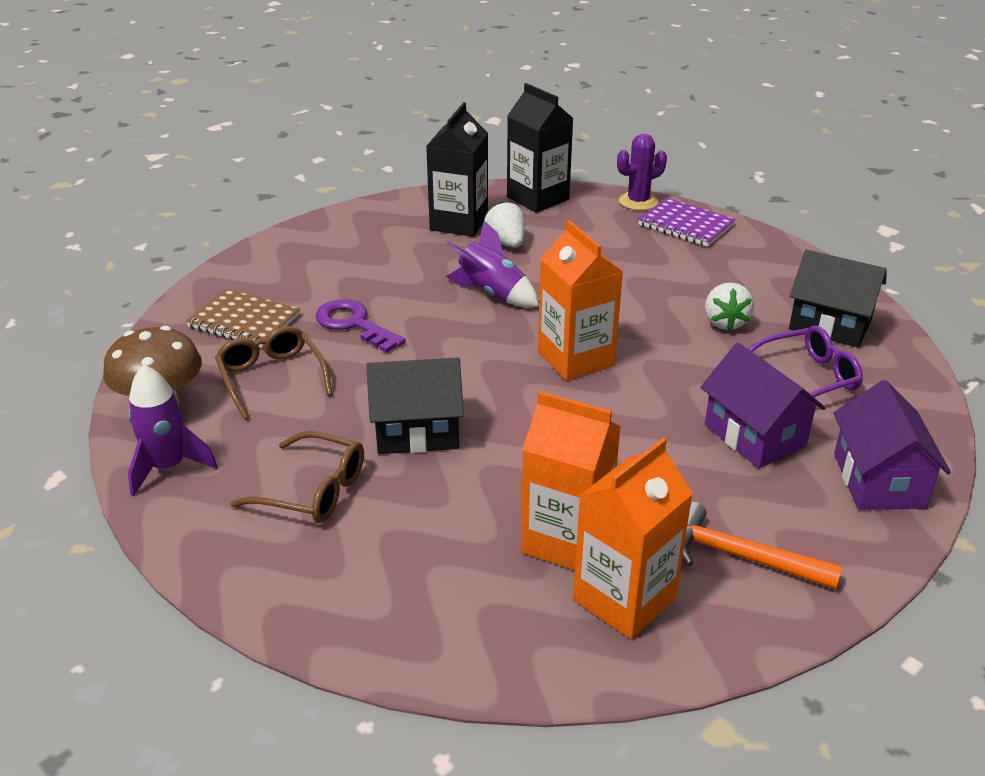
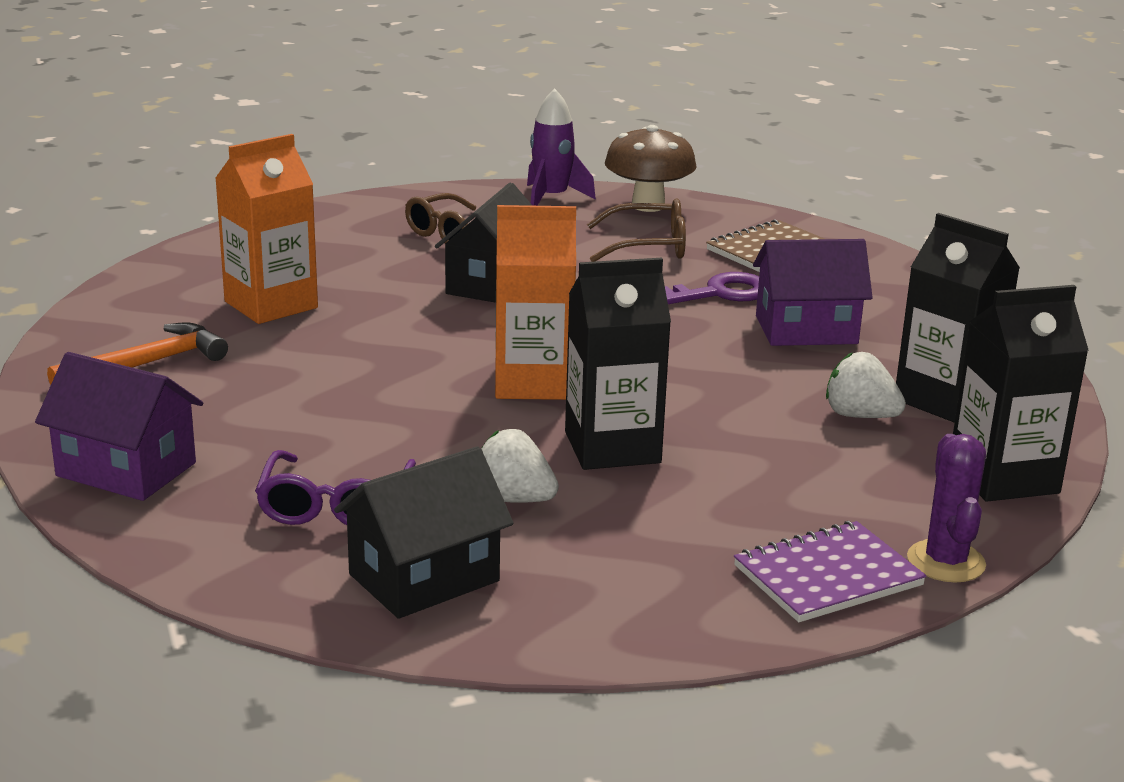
camera: 115 degrees right, 10 degrees down
(492, 293) = (725, 374): purple rocket -> none
(506, 243) = (860, 416): white strawberry -> white strawberry turned 150 degrees counterclockwise
(624, 599) = (179, 307): orange carton -> none
(630, 307) = (612, 447): none -> black carton
(754, 435) = (282, 431): purple house -> purple house (806, 330)

